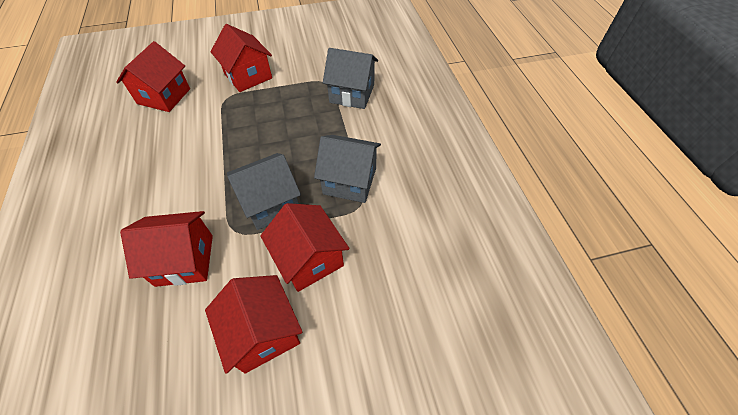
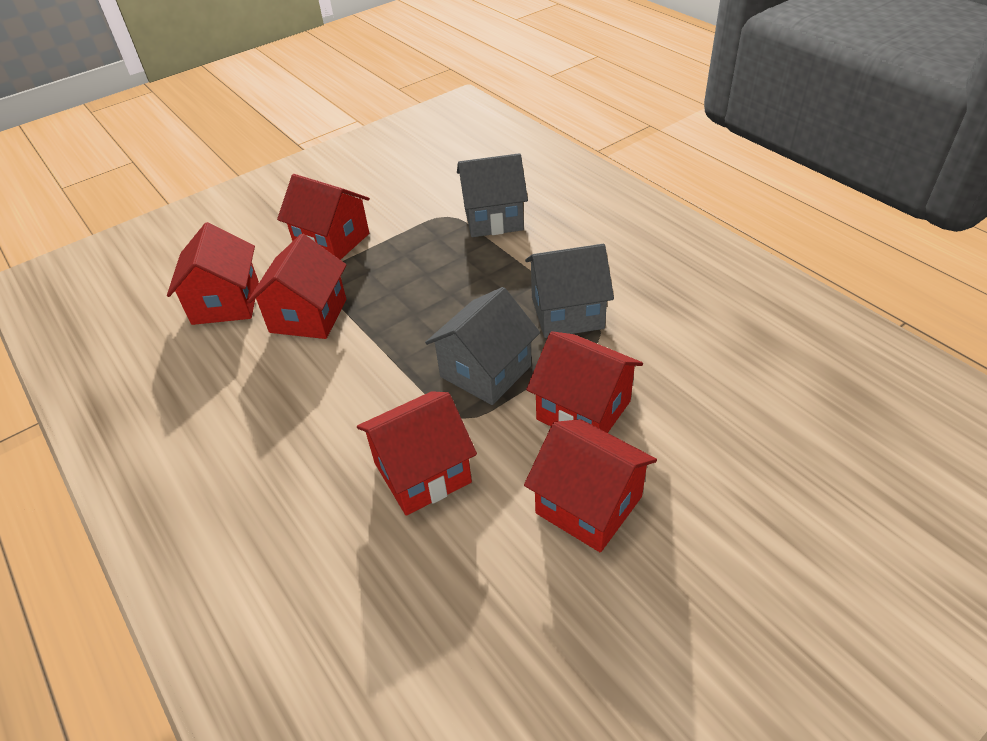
camera: 20 degrees left, 10 degrees down
(200, 122) = (308, 316): none -> red house

